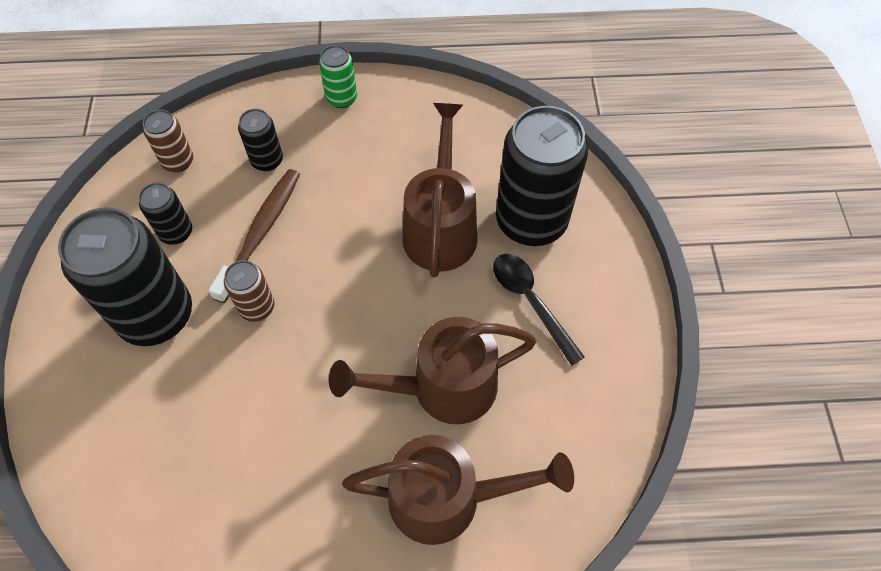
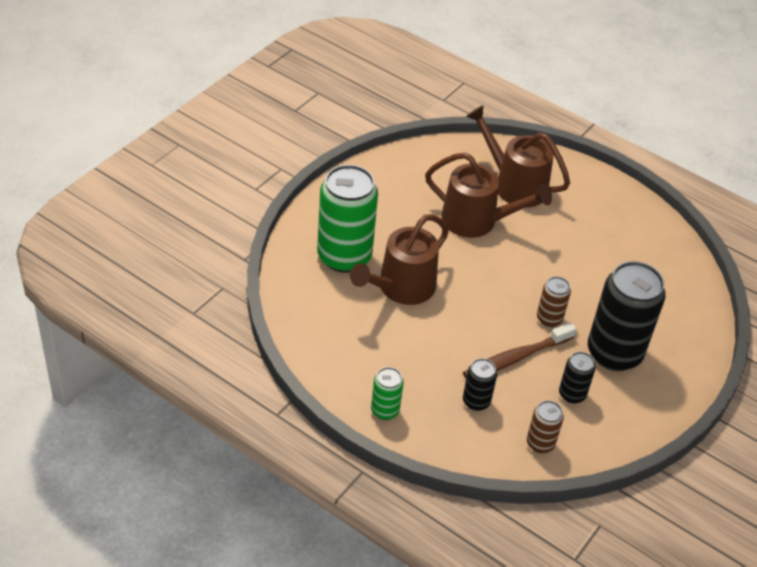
camera: 145 degrees left, 15 degrees down
(531, 221) = (344, 257): black can -> green can
(531, 302) = (390, 223): black spoon -> none

